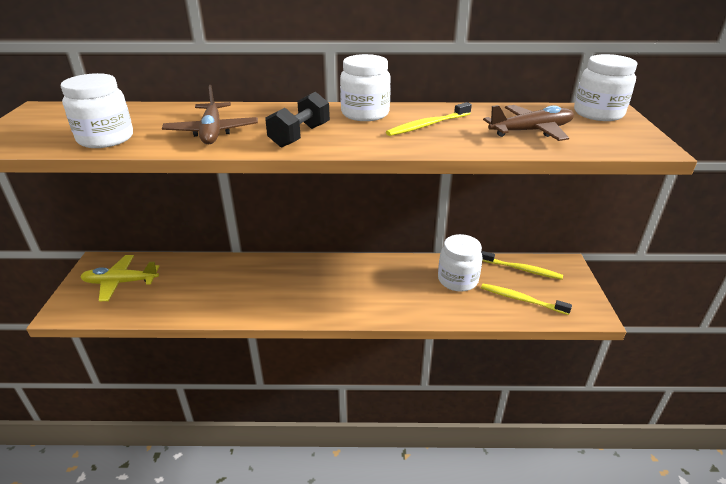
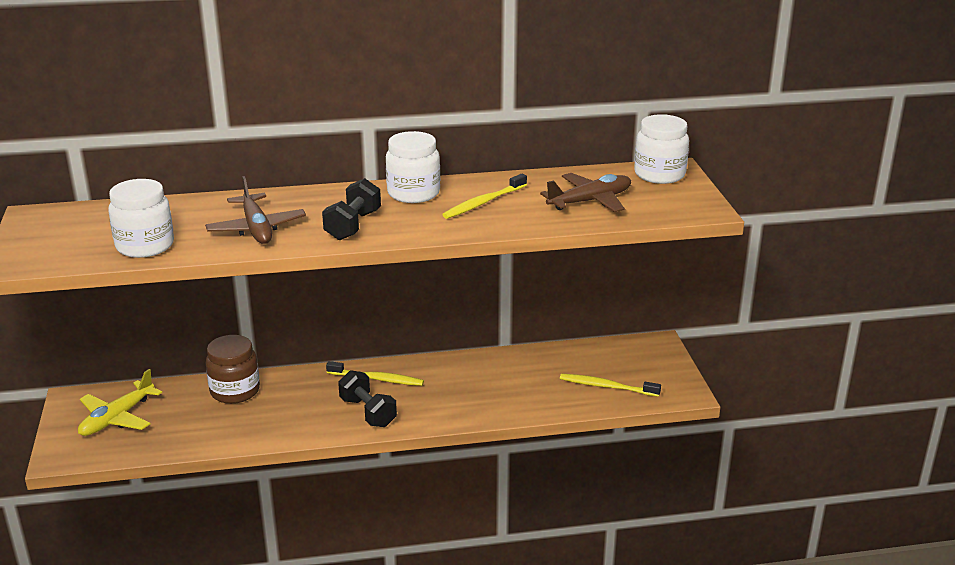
camera: 10 degrees left, 5 degrees down
(120, 282) = (117, 418): yellow plane -> yellow plane turned 45 degrees counterclockwise
(217, 269) = (235, 391): none -> brown jar
(315, 300) = (368, 412): none -> black dumbbell
(457, 280) = (532, 373): white jar -> none
(522, 269) = (606, 354): yellow toothbrush -> yellow toothbrush (377, 379)

